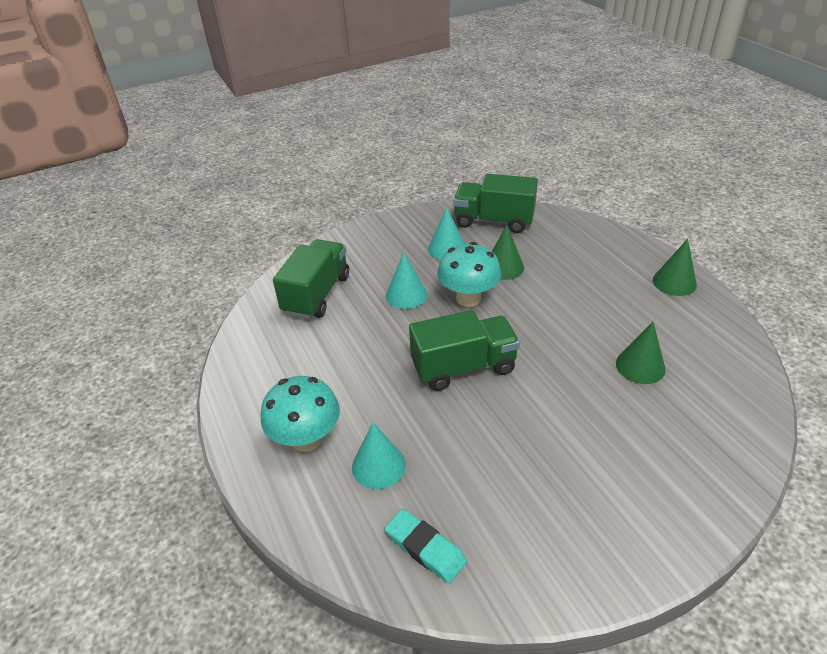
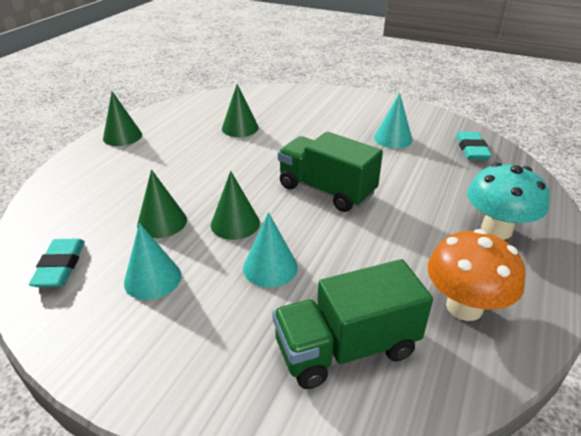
camera: 130 degrees left, 5 degrees down
(279, 358) = (464, 307): none -> orange mushroom
(378, 465) = (458, 187): turquoise cone -> turquoise cone (393, 138)
(468, 298) = (235, 223): turquoise mushroom -> green cone
(494, 221) = (60, 266): green truck -> turquoise eraser

